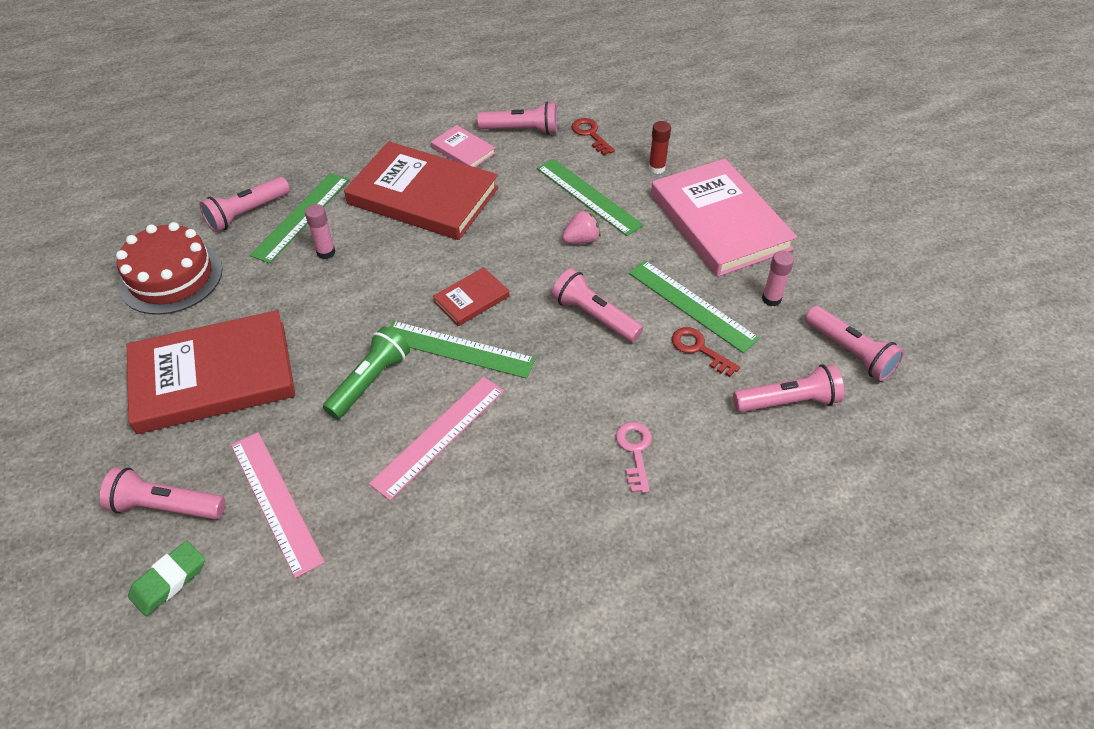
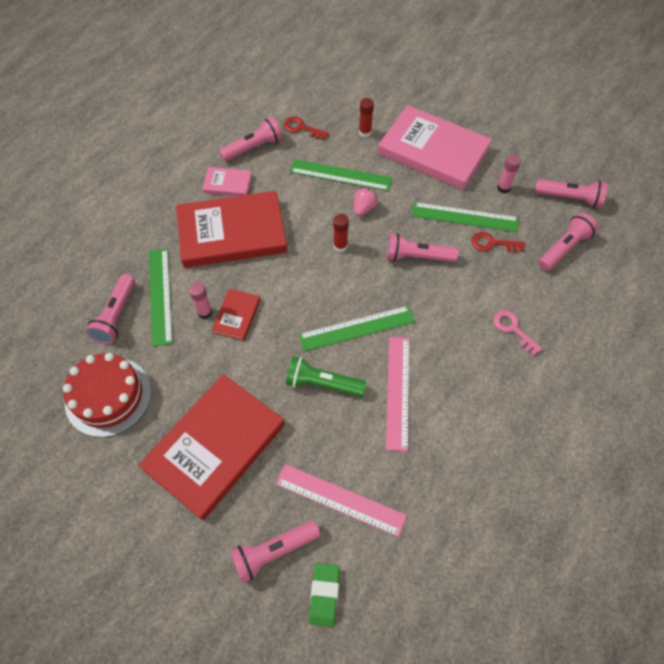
camera: 35 degrees left, 10 degrees up
(370, 381) = (322, 384): green flashlight -> green flashlight turned 75 degrees counterclockwise
(471, 299) = (333, 289): red book -> red book (237, 316)
(520, 262) = (340, 246): none -> red glue stick

